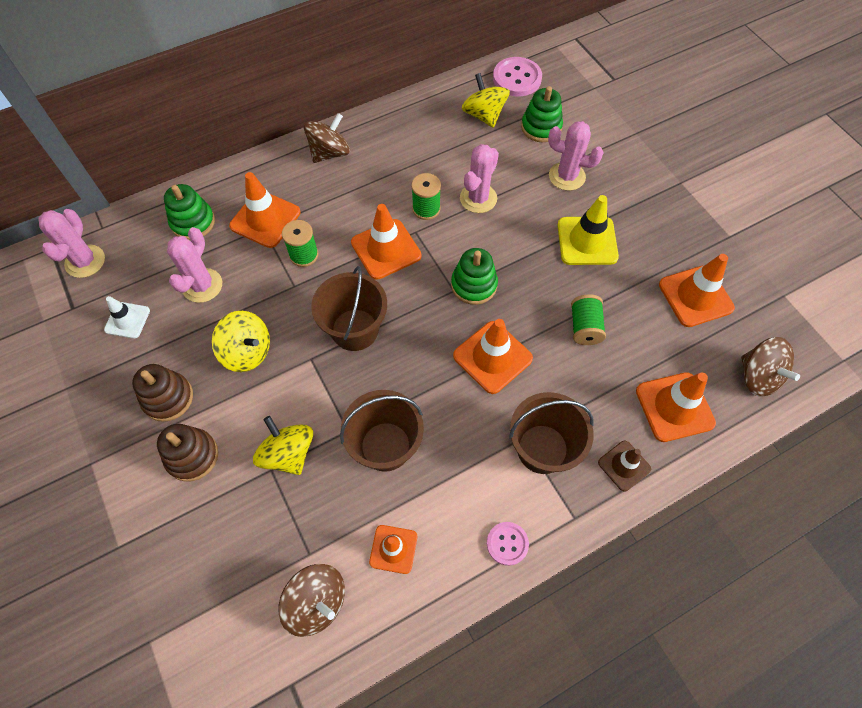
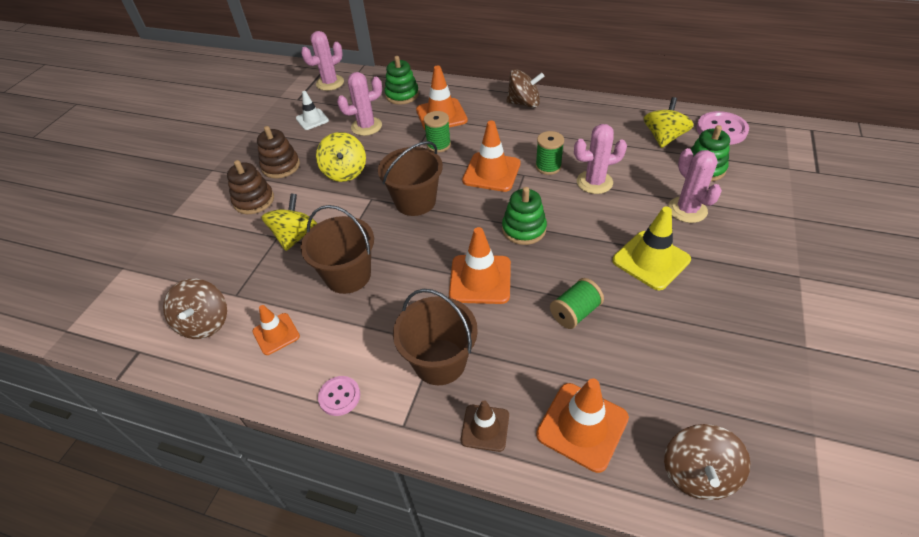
camera: 50 degrees right, 15 degrees down
(695, 296) = (708, 365): orange traffic cone -> none

